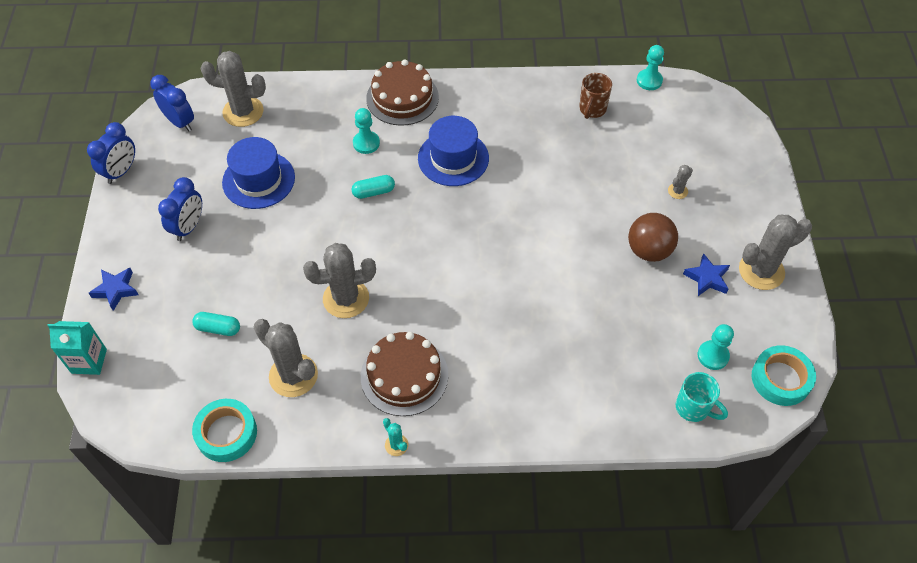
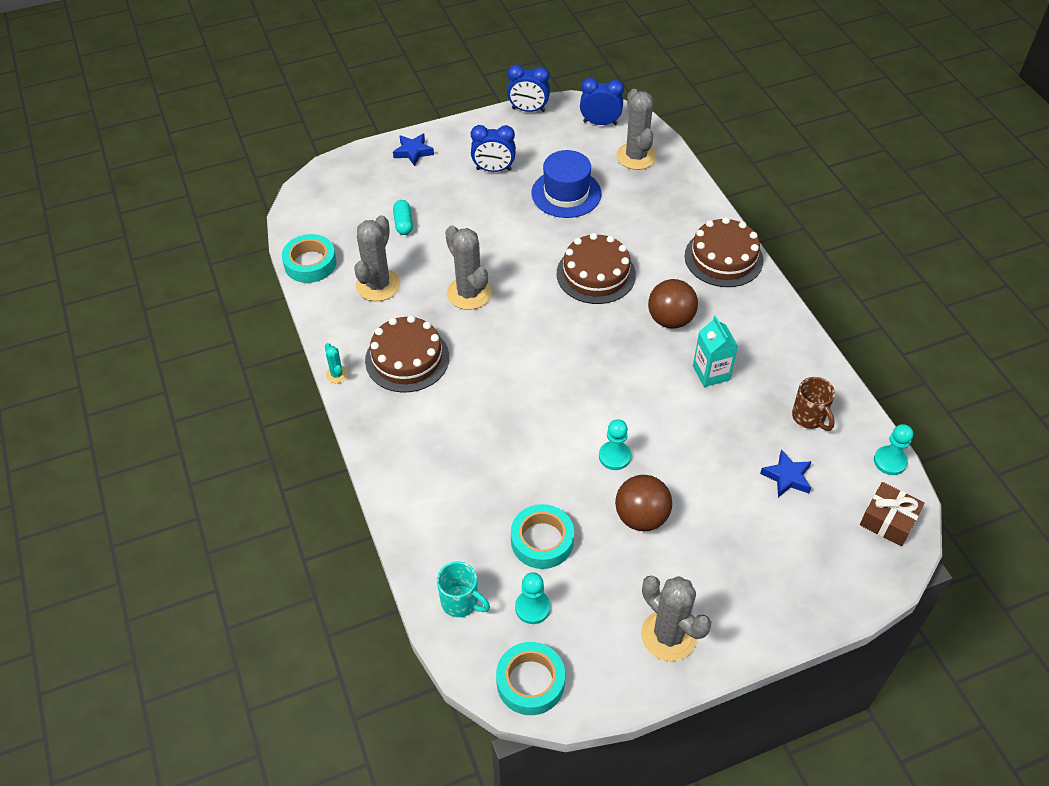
camera: 70 degrees right, 5 degrees down
(89, 361) = (344, 163): turquoise carton -> turquoise carton (711, 373)
(180, 122) = (600, 123): blue clock -> blue clock turned 105 degrees counterclockwise
(366, 143) = (650, 250): turquoise pawn -> turquoise pawn (614, 456)
(373, 192) = (596, 274): turquoise capsule -> brown cake
(396, 445) = (337, 375): turquoise cactus -> turquoise cactus turned 60 degrees counterclockwise
(453, 158) = (670, 320): blue hat -> brown ball
(592, 109) = (809, 418): brown mug -> brown mug turned 120 degrees counterclockwise
(650, 328) = (542, 540): none -> turquoise tape
(677, 191) = (739, 526): grey cactus -> none
(693, 408) = (461, 602): turquoise mug -> turquoise mug turned 75 degrees counterclockwise
(699, 103) = (888, 520): none -> brown gift
(707, 278) = (631, 581): blue star -> blue star (787, 477)

